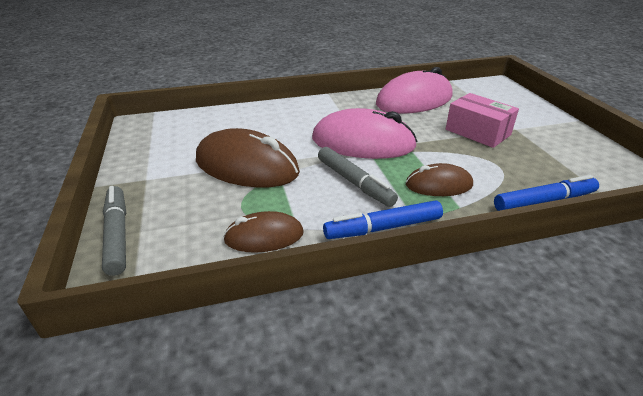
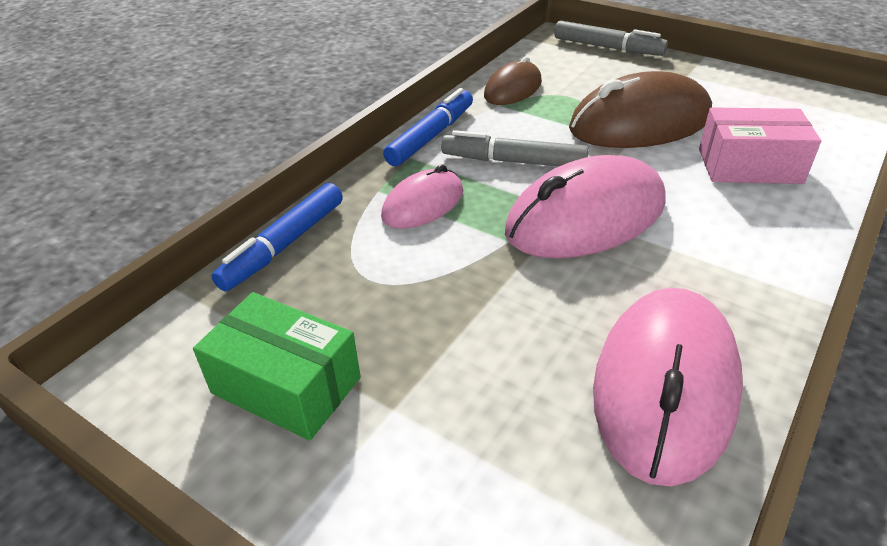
camera: 140 degrees right, 5 degrees up
(438, 185) = (423, 204): brown mouse -> pink mouse
(477, 132) = (454, 347): pink box -> pink box (749, 166)
(559, 148) = (286, 385): none -> green box

